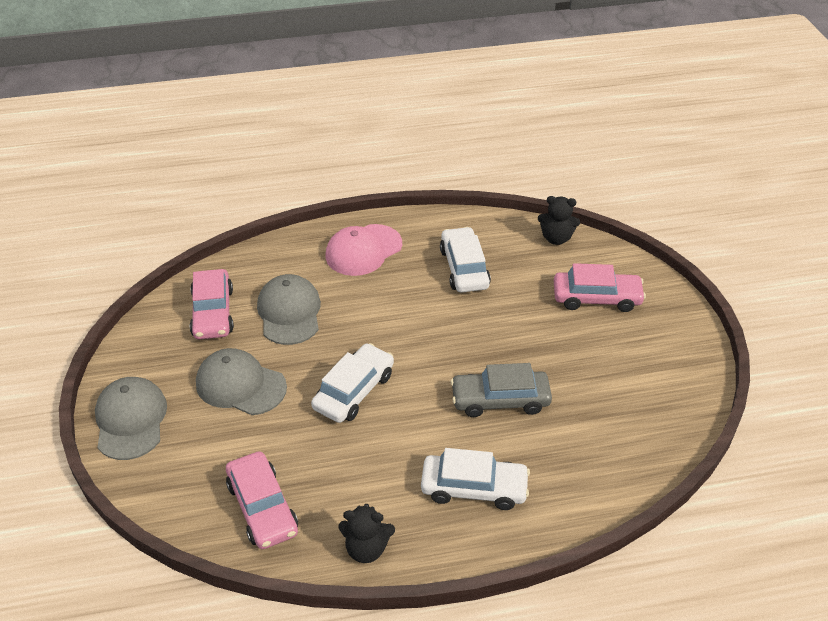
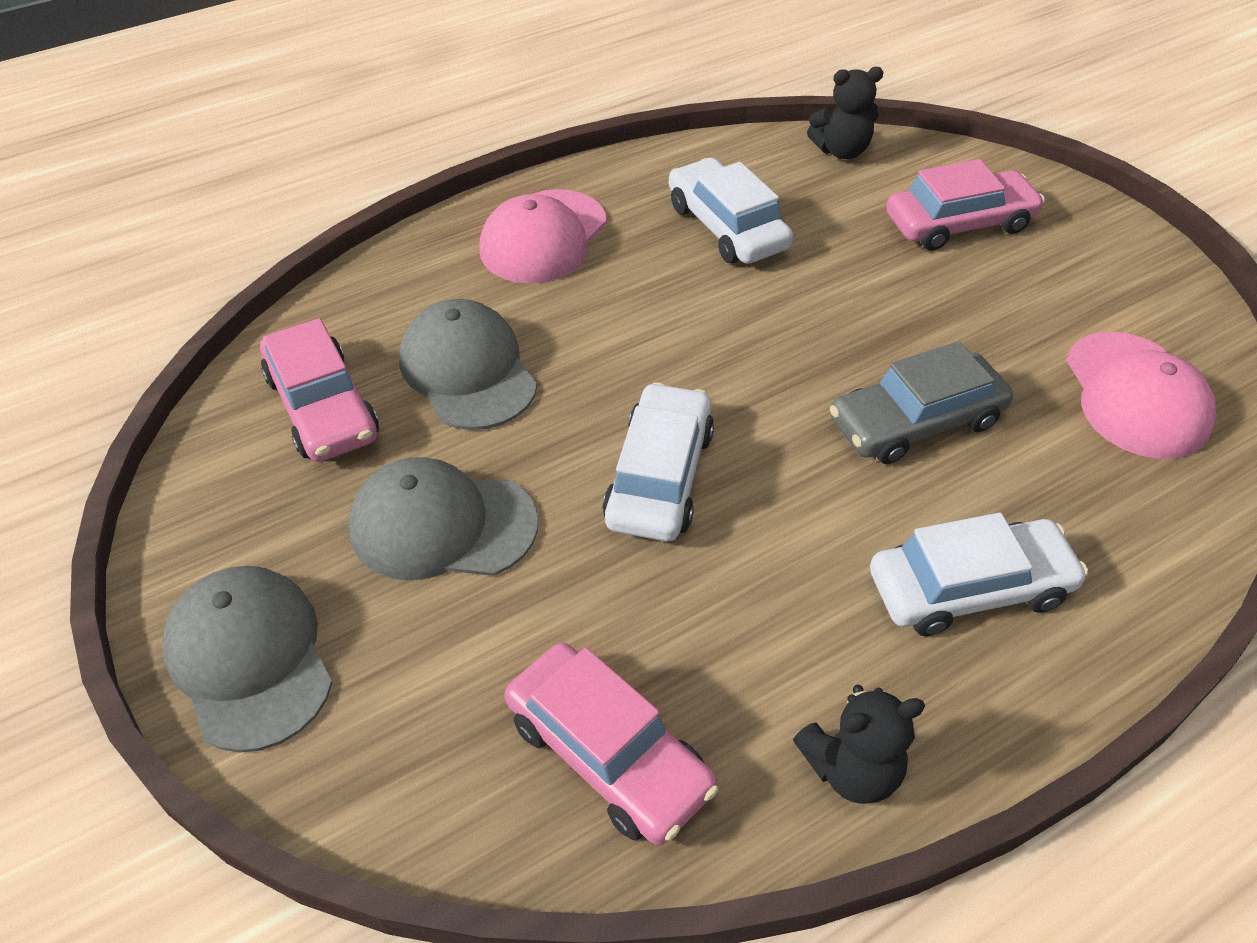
camera: 20 degrees left, 5 degrees up
(630, 419) = (1136, 395): none -> pink cap

